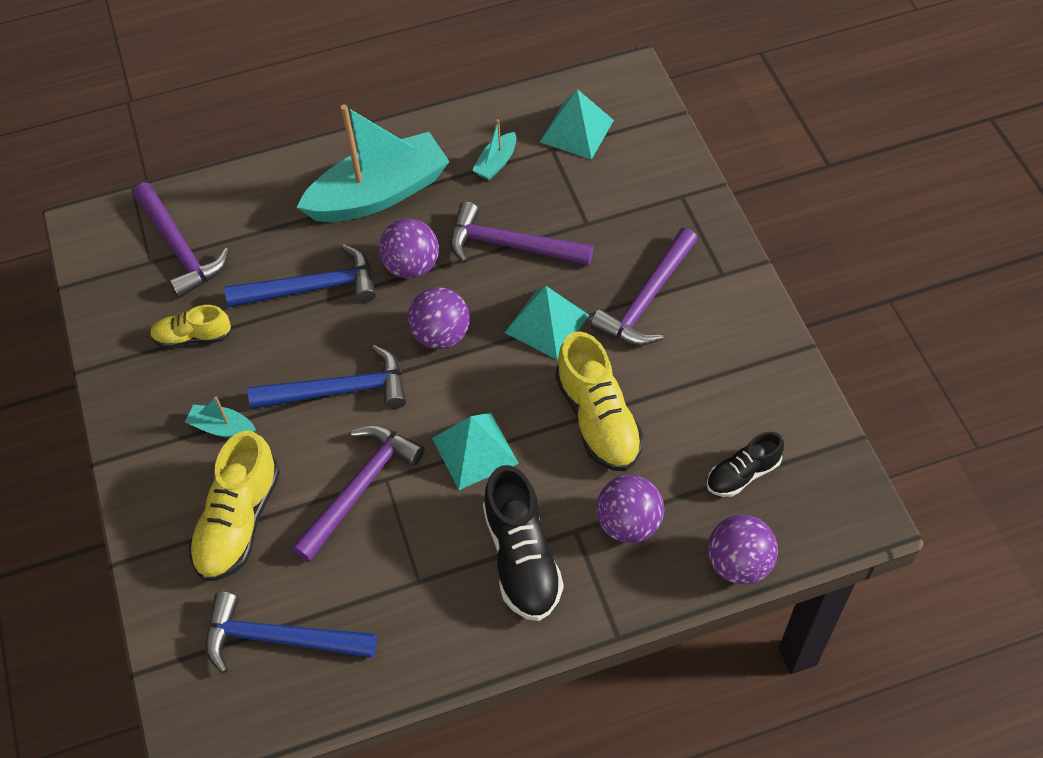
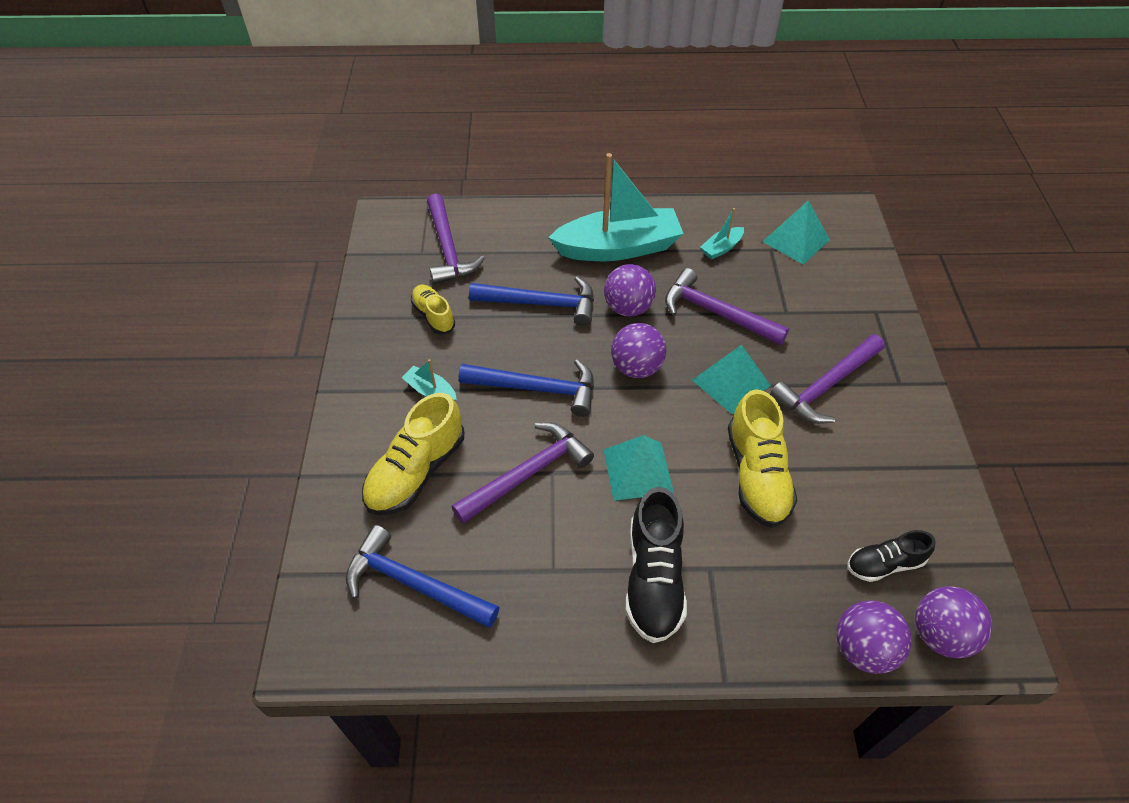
camera: 15 degrees right, 5 degrees down
(193, 337) = (433, 316): yellow shoe -> yellow shoe turned 45 degrees clockwise
(628, 523) = (762, 577): purple ball -> purple ball (940, 634)

